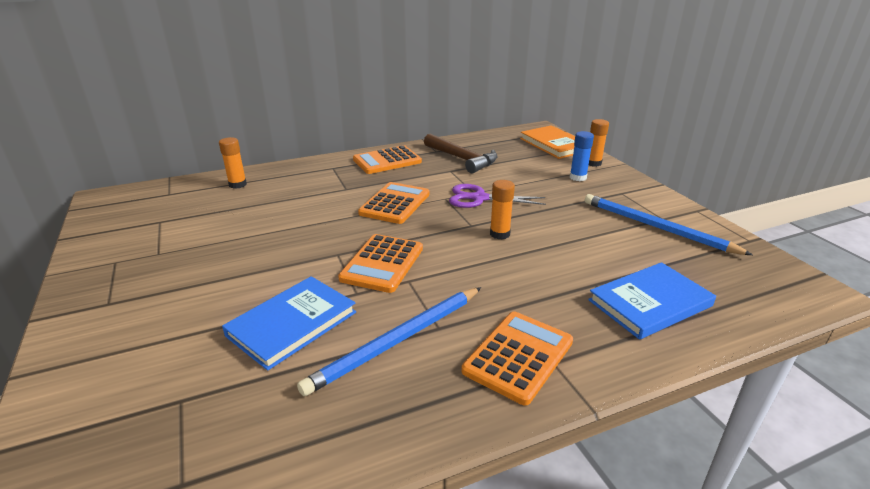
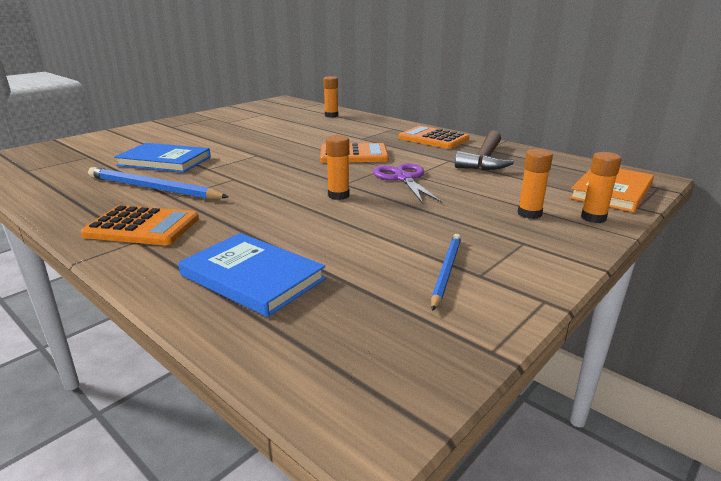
camera: 65 degrees right, 5 degrees down
(382, 263) = (253, 168): orange calculator -> none
(578, 177) = (529, 214): blue glue stick -> orange glue stick
(656, 227) = (446, 271): blue pencil -> blue pencil, size x0.61

